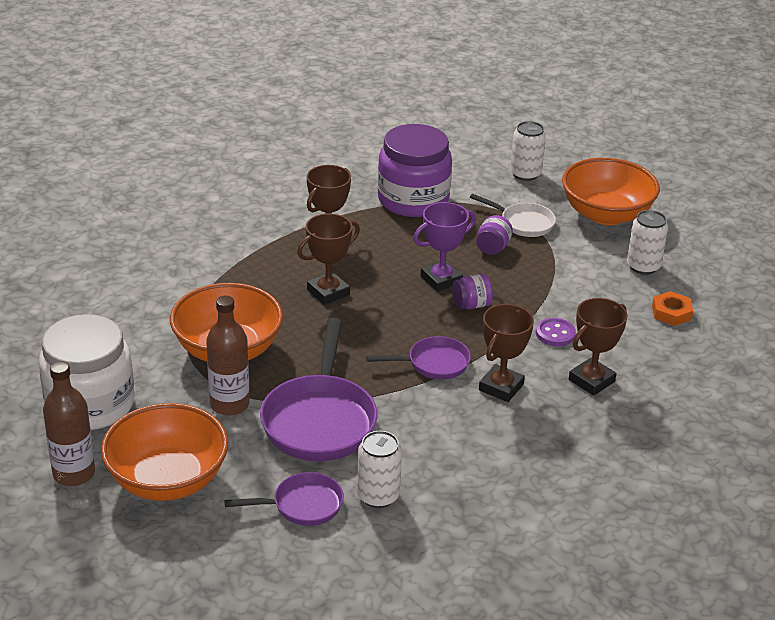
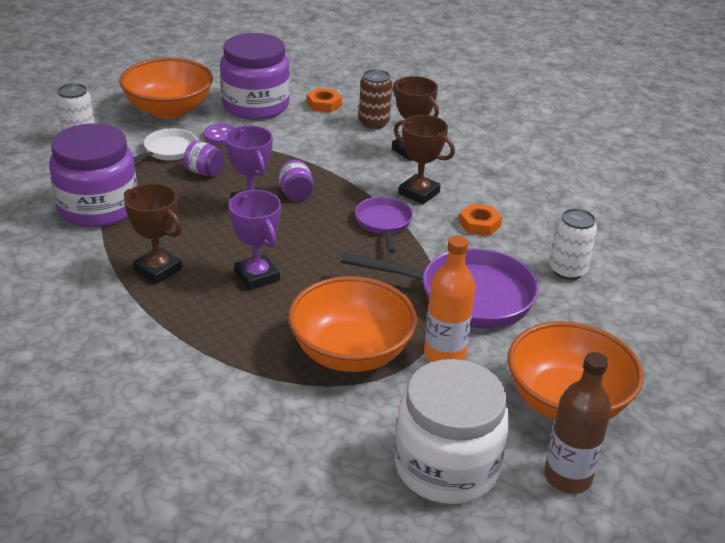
camera: 85 degrees left, 0 degrees up
(229, 404) = (444, 354): brown bottle -> orange bottle
(302, 505) = (587, 314): purple pan -> none
(328, 292) = (257, 276): brown trophy -> purple trophy
(451, 431) = (479, 224): none -> orange nut
(555, 334) = (346, 158): purple button -> purple button (221, 136)
(643, 266) = (255, 106): white can -> purple jar
(645, 351) = (374, 123): none -> brown can

